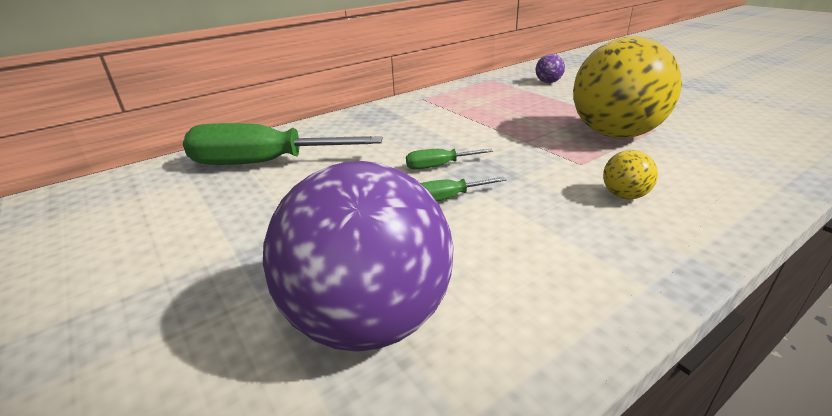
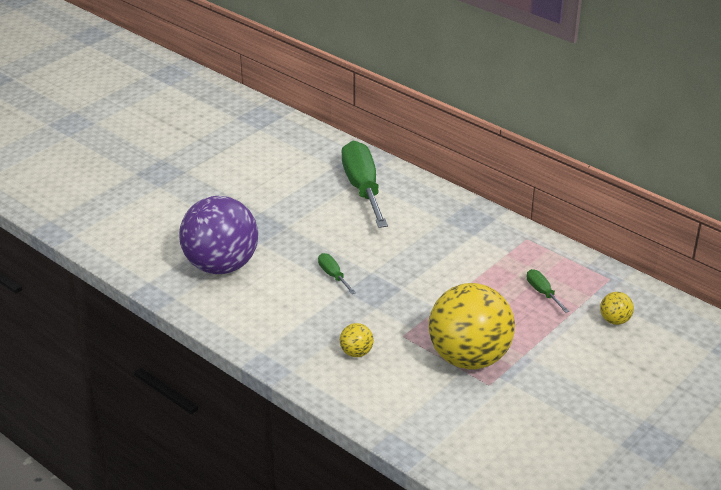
camera: 75 degrees right, 5 degrees up
(438, 166) = (379, 267): green screwdriver -> green screwdriver (542, 292)
(548, 82) = (614, 320): purple ball -> yellow ball

